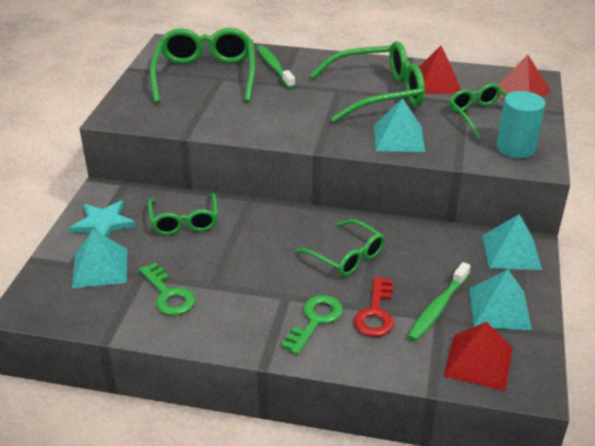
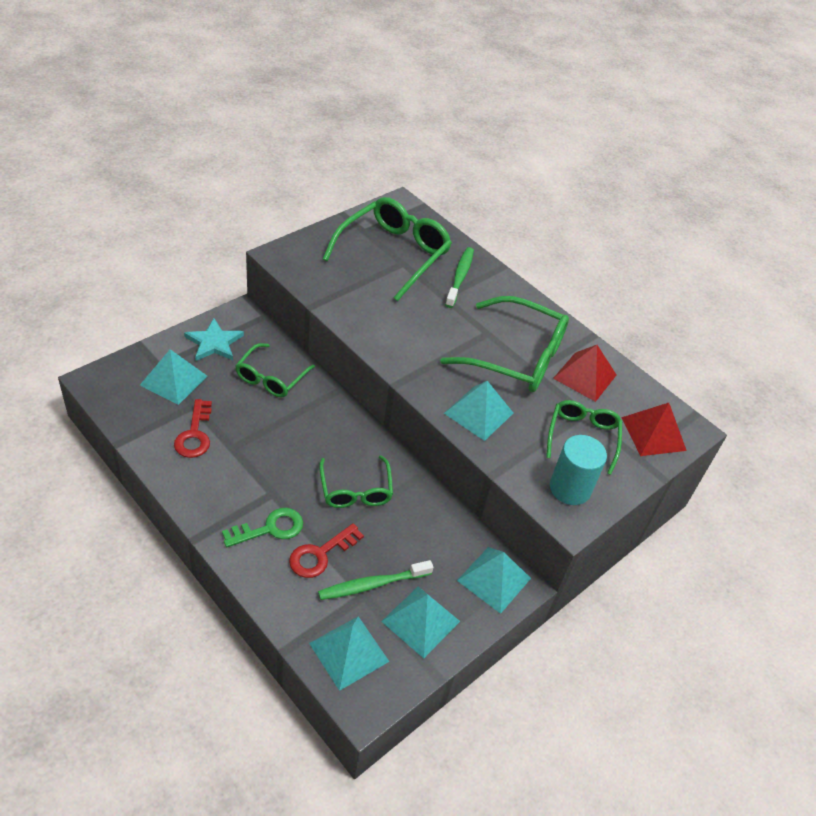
camera: 30 degrees right, 10 degrees up
(168, 294) = (195, 434): green key -> red key
(478, 361) = (348, 652): red pyramid -> turquoise pyramid

